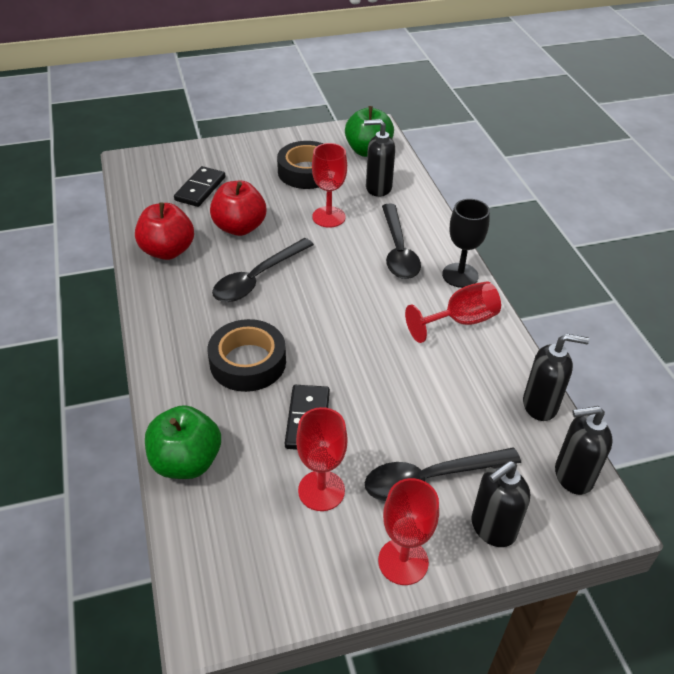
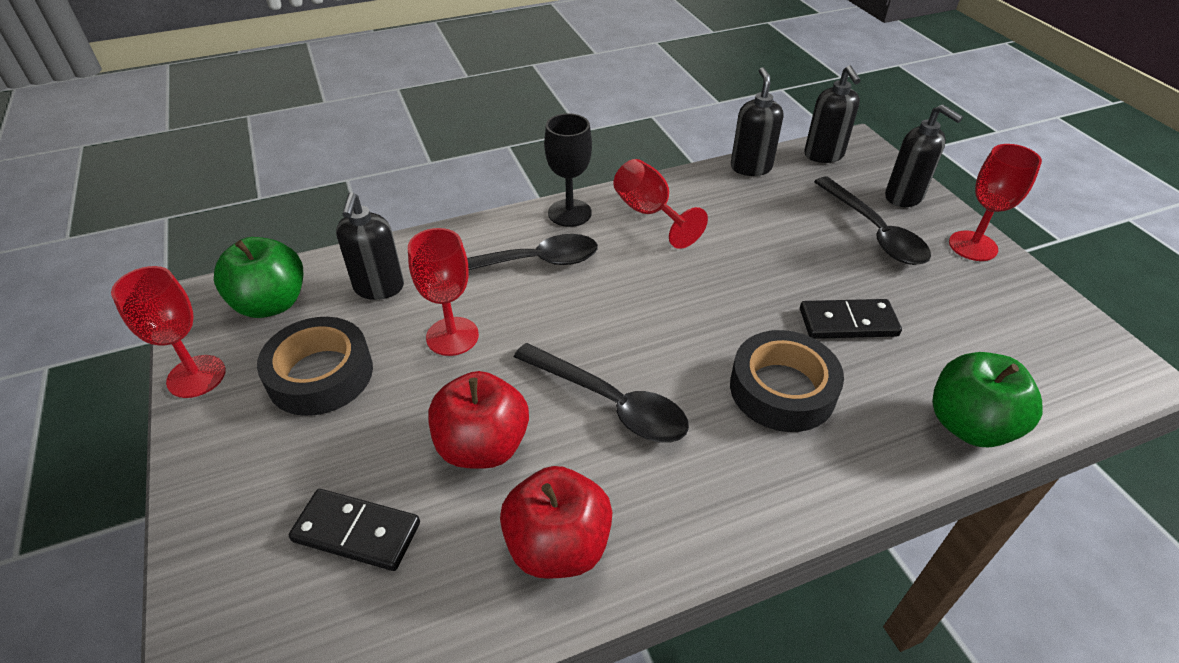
camera: 95 degrees left, 0 degrees up
(321, 490) = (933, 303): red goblet -> red goblet (196, 376)

